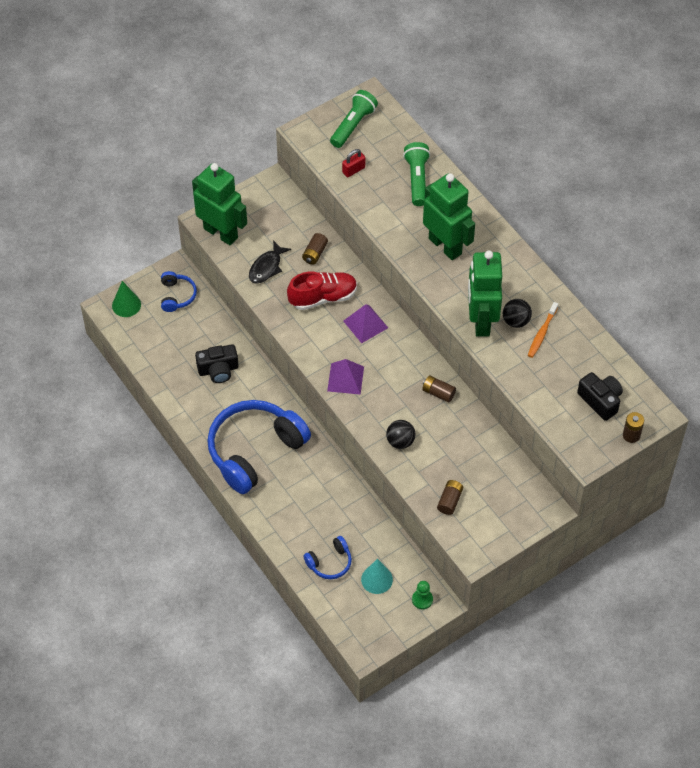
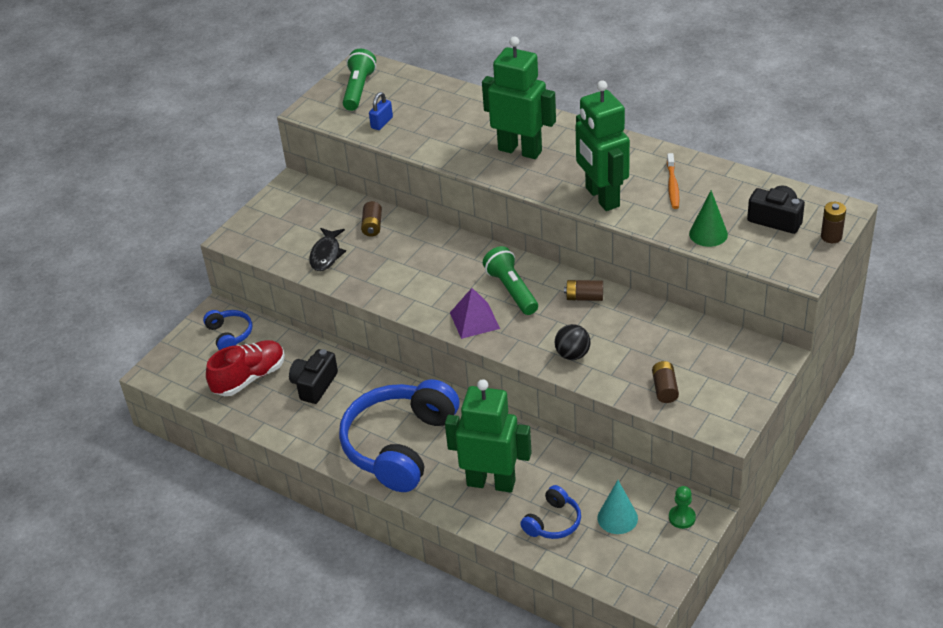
camera: 20 degrees left, 15 degrees down
(126, 305) = (175, 363): green cone -> green cone (708, 234)
(218, 370) = (314, 385): black camera -> black camera turned 150 degrees clockwise
(221, 233) = (258, 242): green robot -> green robot (491, 482)
(323, 297) = (404, 259): red shoe -> red shoe (249, 378)
(353, 170) = (382, 123): red padlock -> blue padlock
(365, 324) = (465, 266): purple pyramid -> none
(417, 179) = (454, 109): green flashlight -> green flashlight (511, 290)
(516, 321) = (638, 185): black ball -> none

